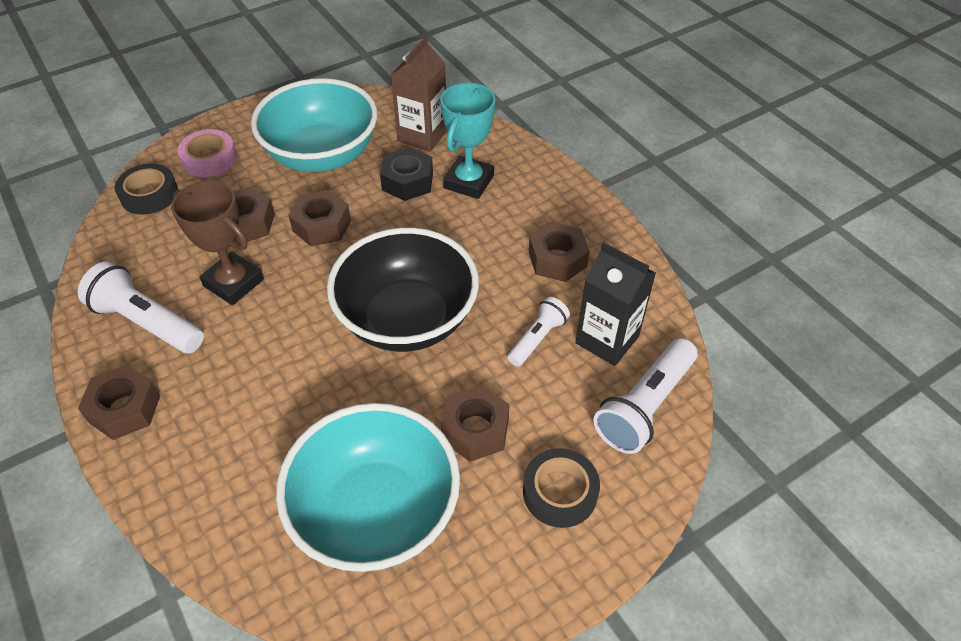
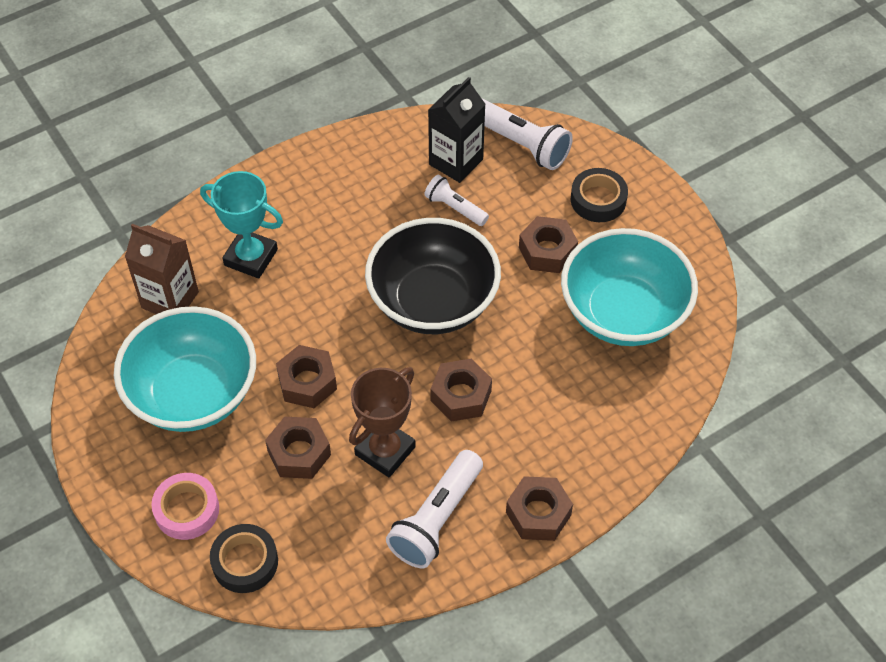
camera: 90 degrees left, 5 degrees up
(407, 181) = (245, 310): black nut -> none
(557, 259) = (363, 190): brown nut -> brown nut (461, 396)

